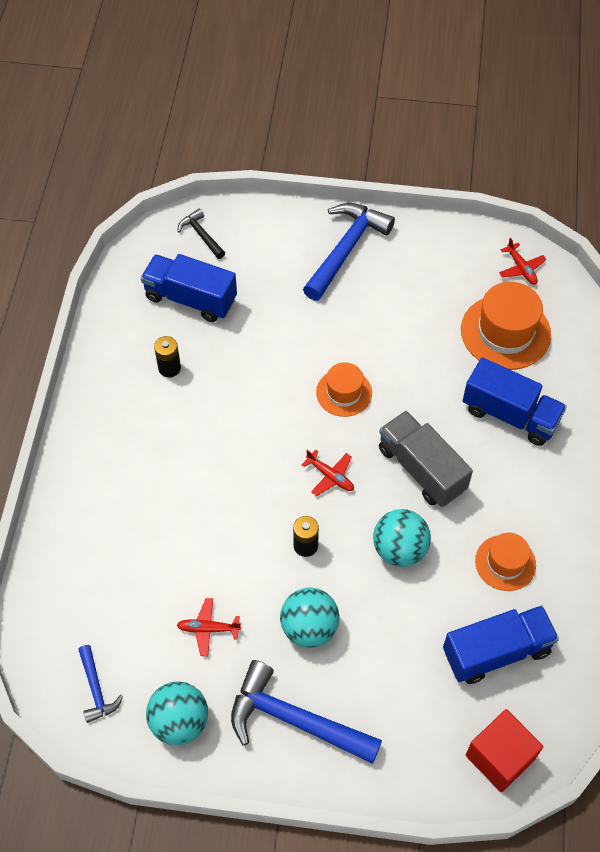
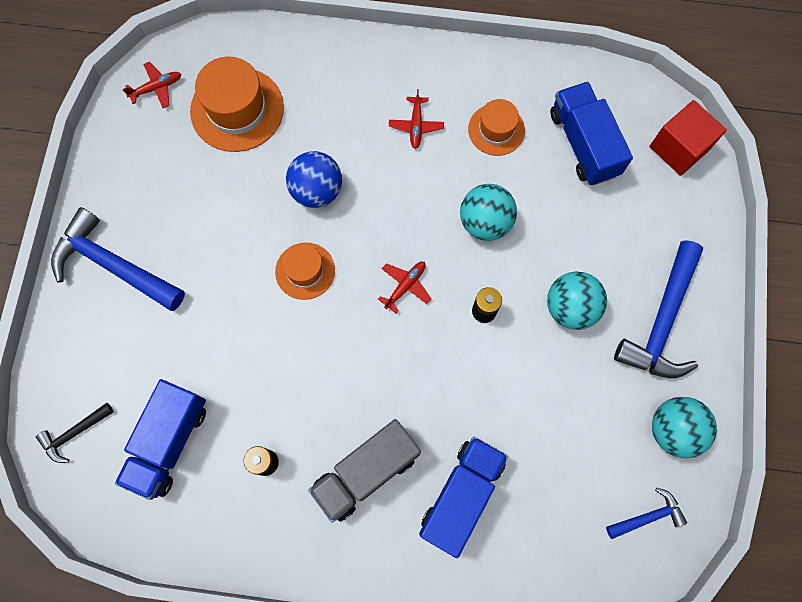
camera: 90 degrees left, 15 degrees up
(208, 629) = (577, 406): red plane -> red plane (416, 126)
(421, 469) = (397, 198): grey truck -> grey truck (366, 472)
(425, 400) = (317, 190): none -> blue ball
(510, 415) = (336, 113): blue truck -> blue truck (461, 496)

